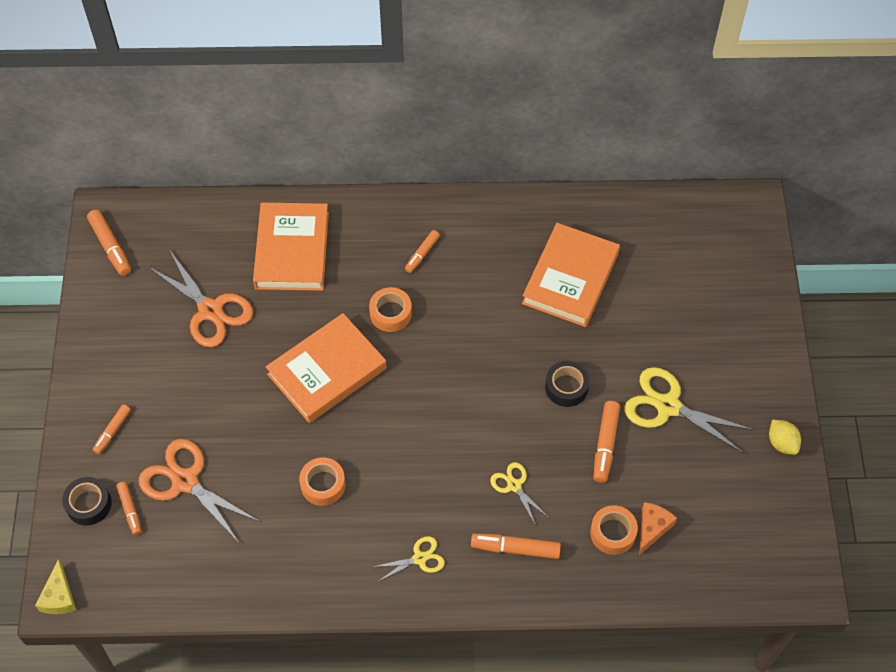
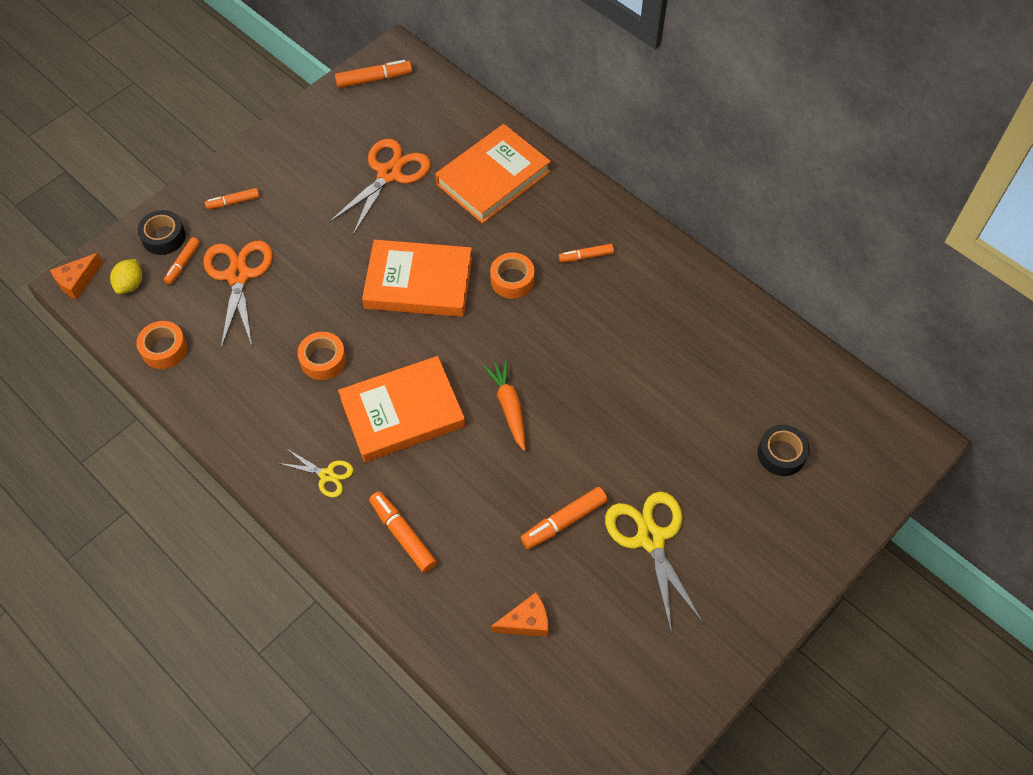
camera: 45 degrees right, 0 degrees up
(59, 597) = (77, 281): yellow cheese -> orange cheese
(110, 247) = (374, 79): orange marker -> orange marker turned 120 degrees counterclockwise
(210, 310) = (389, 174): orange scissors -> orange scissors turned 150 degrees counterclockwise
(488, 402) = (509, 407): none -> orange carrot
(514, 485) = (457, 487): yellow scissors -> none
(566, 387) = (583, 450): black tape -> black tape (781, 454)
(570, 278) = (683, 369): orange book -> orange book (402, 412)
(613, 533) = (490, 595): orange tape -> orange tape (164, 349)
(782, 443) = (717, 658): yellow lemon -> yellow lemon (130, 284)

